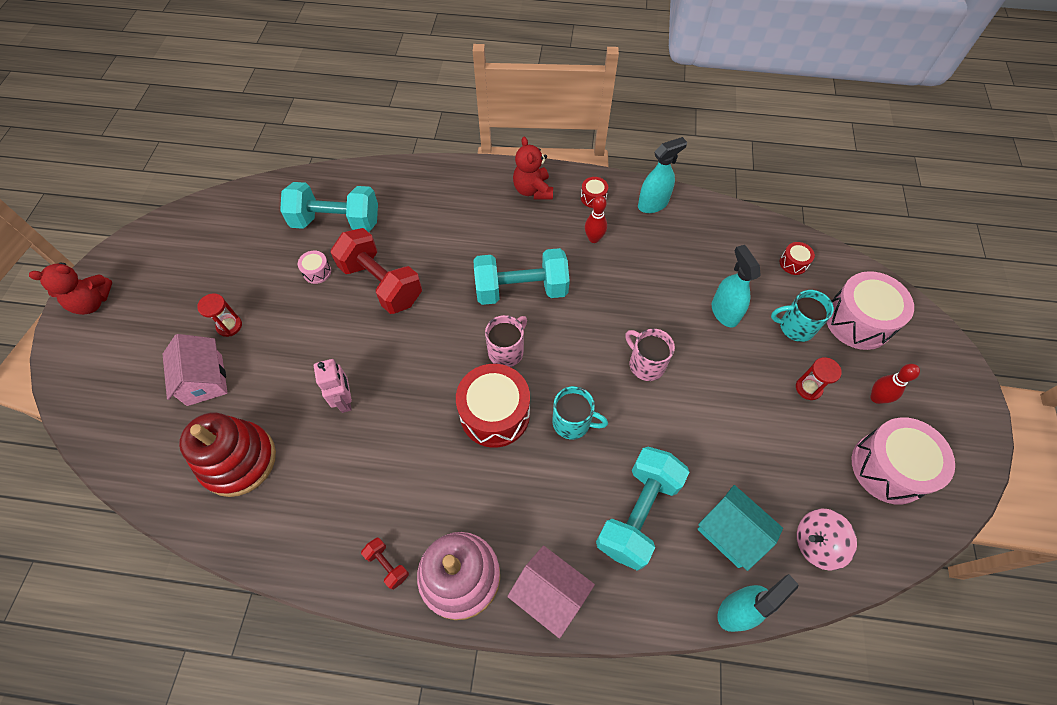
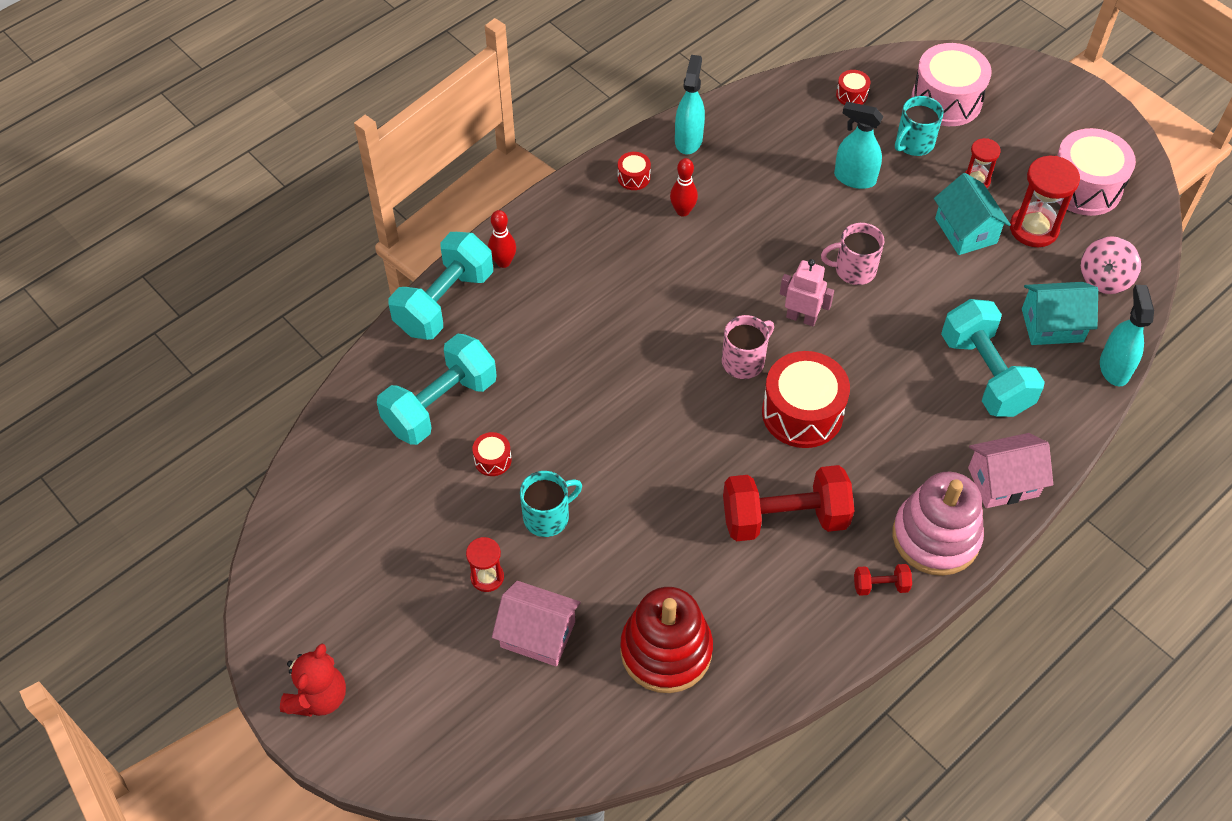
camera: 50 degrees left, 5 degrees down
(317, 272) = (492, 460): pink drum -> red drum
(345, 400) = (678, 523): pink robot -> pink robot (801, 318)
(381, 283) = (565, 413): red dumbbell -> red dumbbell (784, 518)
(506, 351) = (744, 361): pink mug -> pink mug turned 60 degrees clockwise
(521, 290) = (686, 305): turquoise dumbbell -> turquoise dumbbell (444, 302)
(533, 190) = (574, 217): red teddy bear -> none
(572, 422) = (863, 361): turquoise mug -> turquoise mug (547, 517)
(755, 412) = (965, 231): none -> turquoise house
(808, 457) = (1034, 229): none -> red hourglass
(876, 398) = (1022, 146): red bowling pin -> red bowling pin (503, 262)

